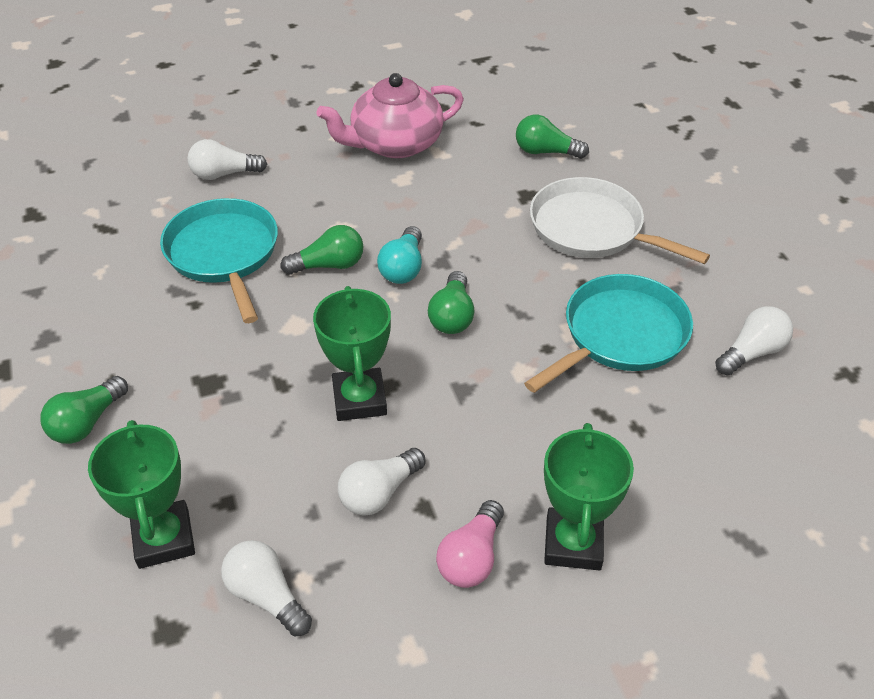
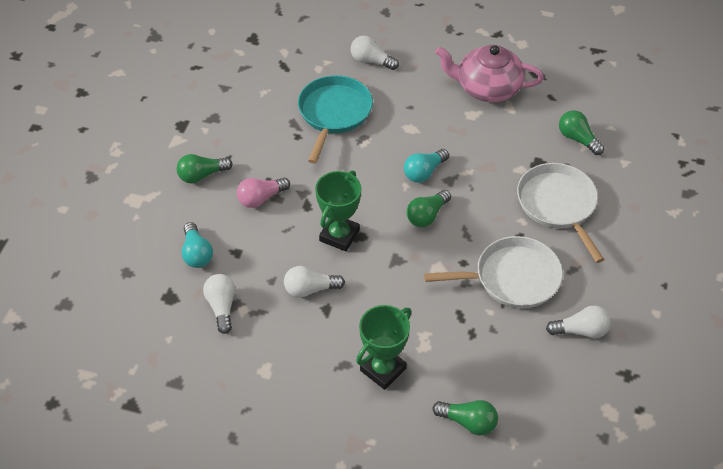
camera: 35 degrees right, 5 degrees up
(164, 539) = (197, 253): green trophy -> turquoise light bulb
(329, 265) = (385, 149): green light bulb -> green light bulb (468, 422)
(471, 558) = (328, 346): pink light bulb -> pink light bulb (261, 198)
(620, 335) = (512, 278): turquoise pan -> white pan

